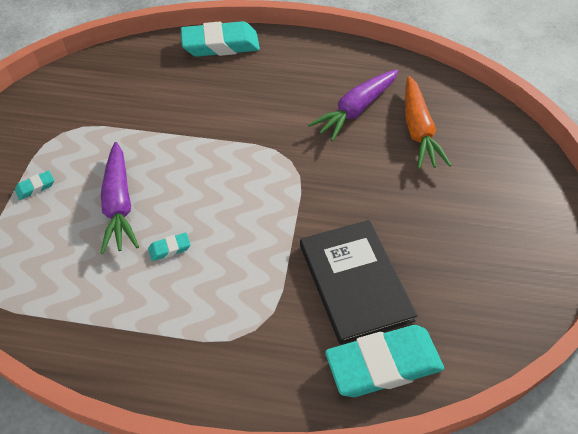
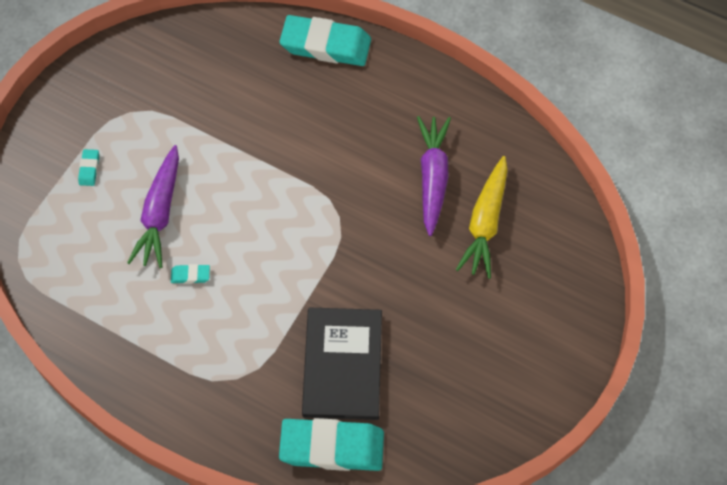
camera: 20 degrees right, 10 degrees up
(35, 187) = (89, 169): turquoise eraser -> turquoise eraser turned 75 degrees counterclockwise
(356, 110) = (432, 177): purple carrot -> purple carrot turned 120 degrees clockwise
(418, 130) = (485, 223): orange carrot -> yellow carrot

